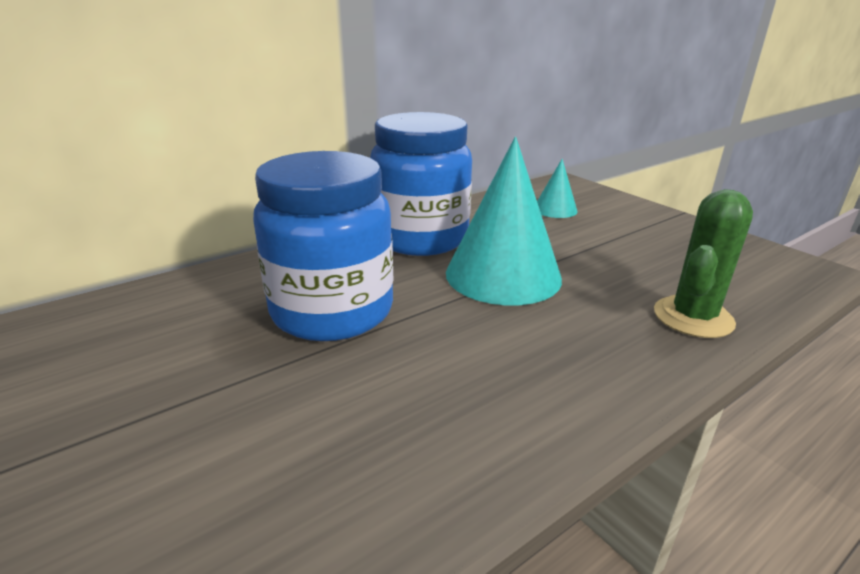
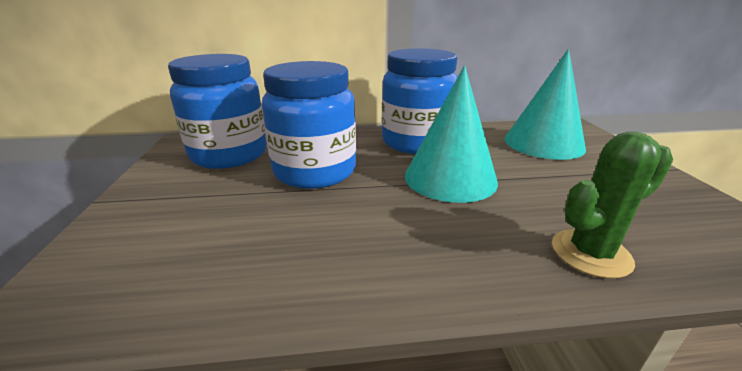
camera: 30 degrees right, 0 degrees up
(166, 322) = (229, 155): none -> blue jar
(555, 209) = (543, 143): turquoise cone -> turquoise cone, size x2.06

